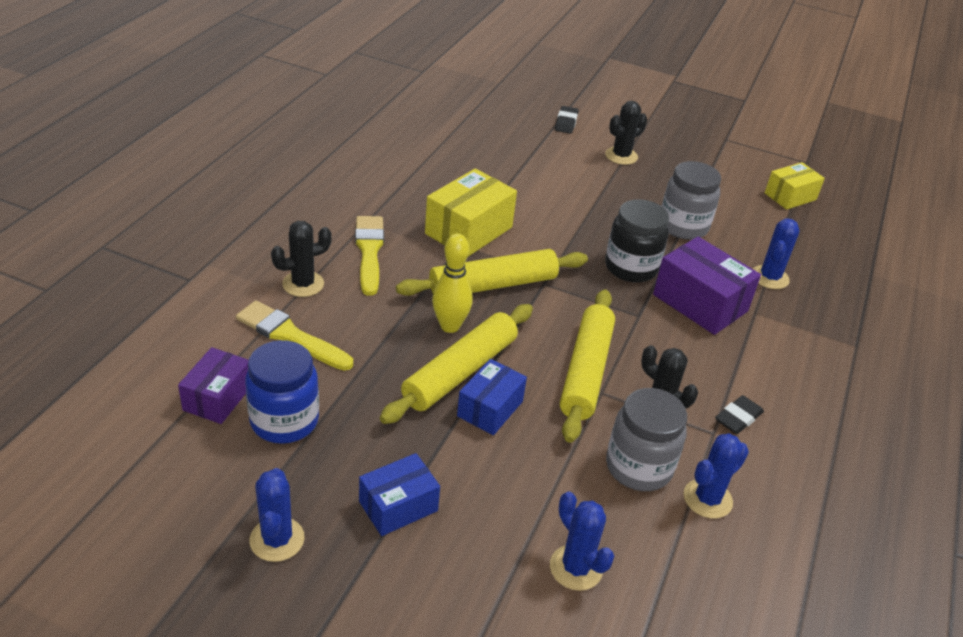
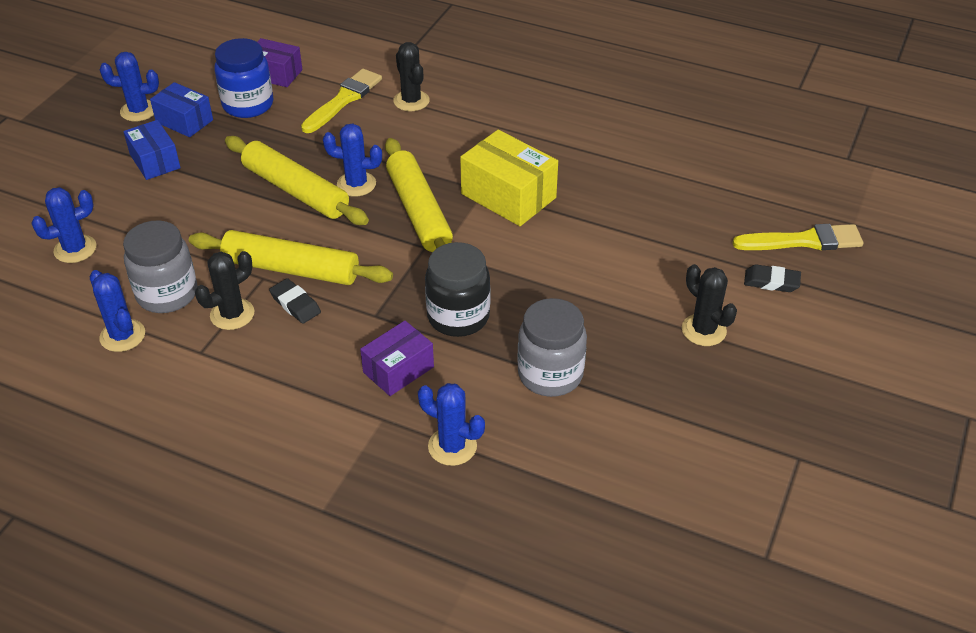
camera: 95 degrees right, 5 degrees up
(369, 251) = (463, 134): yellow brush -> yellow brush (803, 241)
(450, 326) = (356, 184): yellow bowling pin -> blue cactus
(490, 408) = (249, 207): blue box -> blue box (184, 121)
(700, 303) = (398, 369): purple box -> purple box, size x0.64
(738, 418) = (217, 374): black eraser -> black eraser (295, 304)
(790, 196) = (653, 511): yellow box -> none

